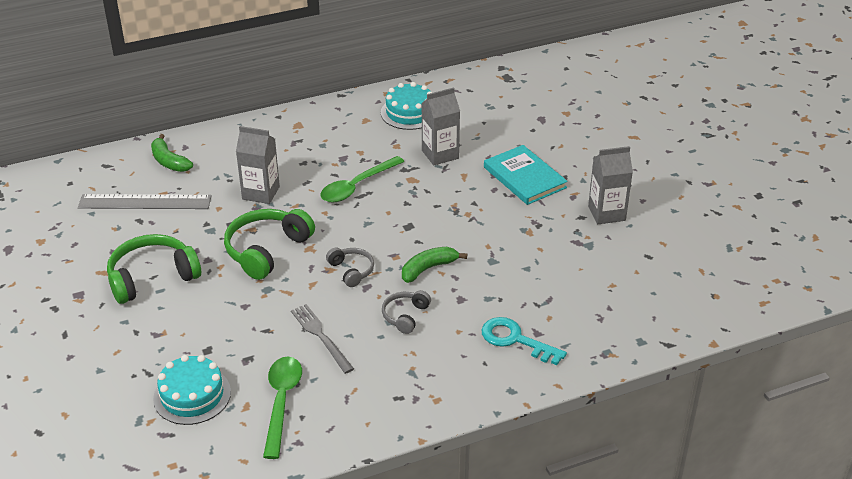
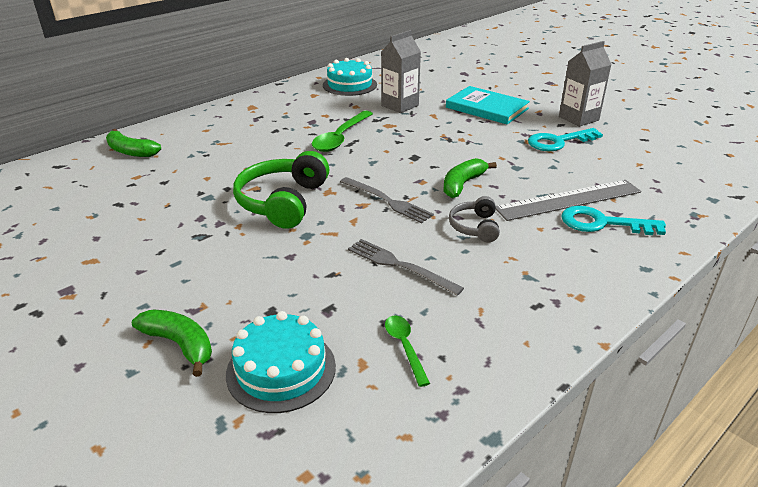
camera: 20 degrees left, 5 degrees down
(137, 359) = (180, 344): none -> green banana
(145, 202) = (118, 187): grey ruler -> grey ruler (568, 200)
(152, 277) = (159, 252): green headphones -> none
(261, 193) = (246, 158): grey carton -> none
(281, 402) = (405, 347): green spoon -> green spoon, size x0.55
(351, 271) = (387, 201): grey headphones -> grey fork
(558, 239) = (558, 142): none -> turquoise key

